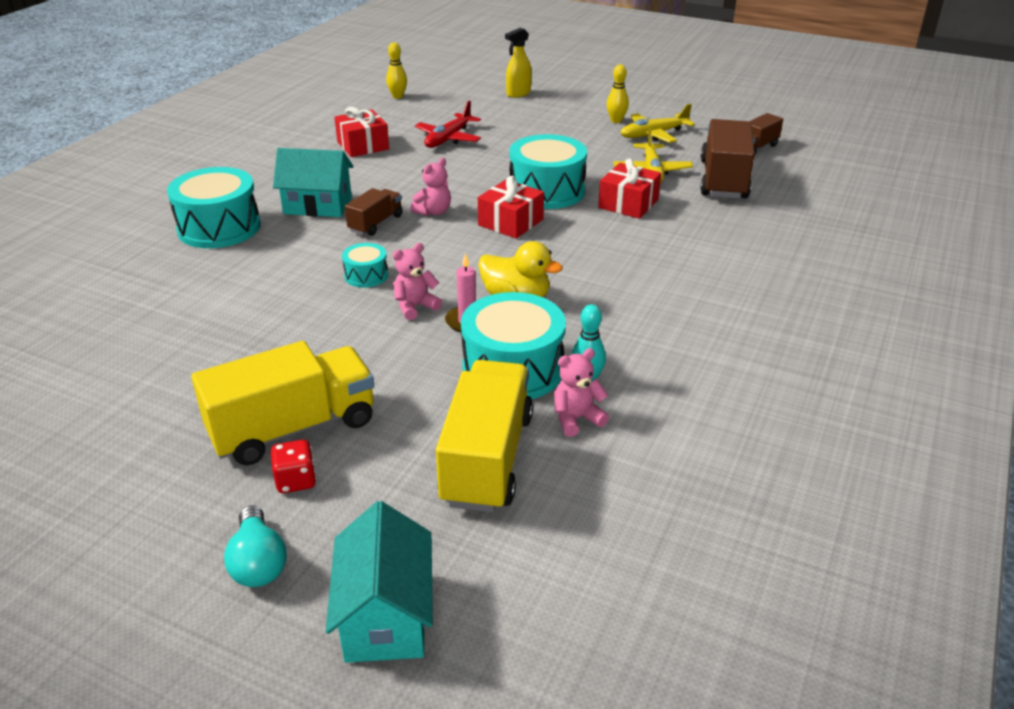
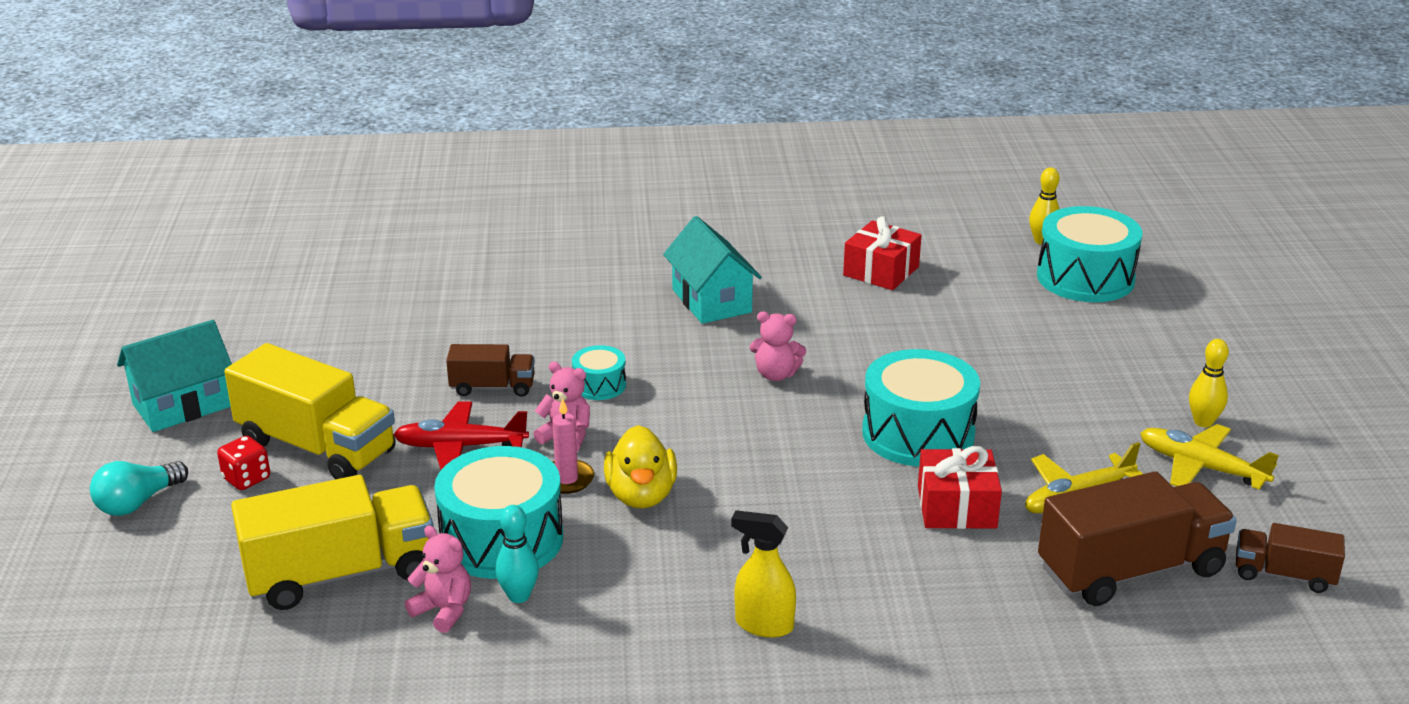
camera: 60 degrees right, 5 degrees down
(219, 227) = (609, 268): turquoise drum -> turquoise drum (1085, 278)
(376, 223) = (710, 349): brown truck -> brown truck (492, 387)
(385, 616) = (106, 591): turquoise house -> turquoise house (183, 405)
(448, 138) = (972, 317): red plane -> red plane (460, 447)
(510, 222) = (808, 434): red gift -> none
(518, 94) = (1178, 318): yellow spray bottle -> yellow spray bottle (763, 625)

